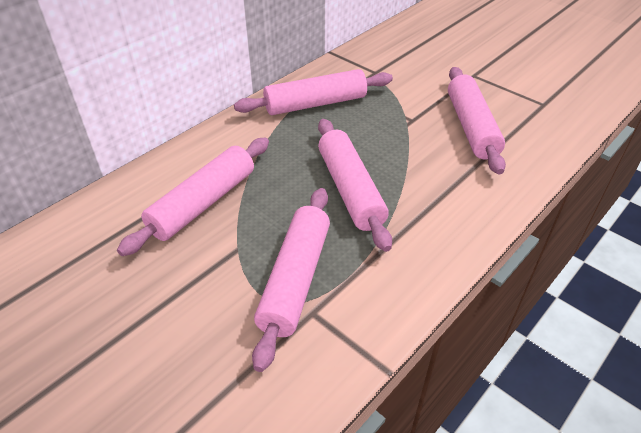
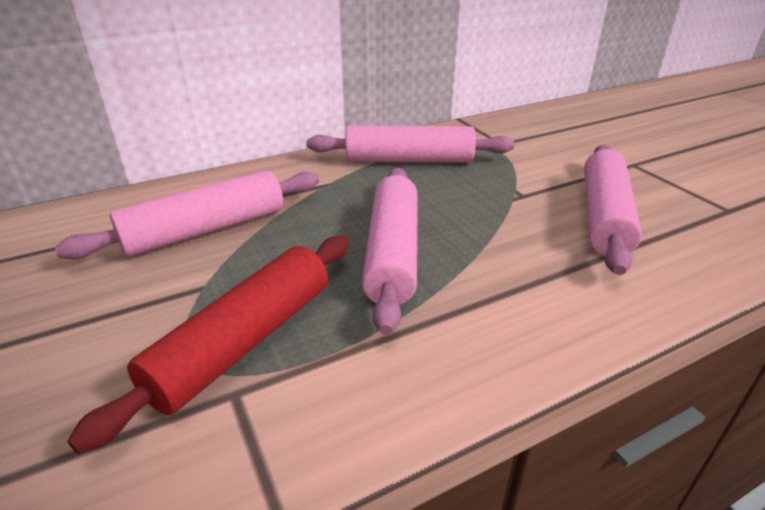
camera: 20 degrees right, 10 degrees down
(295, 279) = (244, 341): pink rolling pin -> red rolling pin

